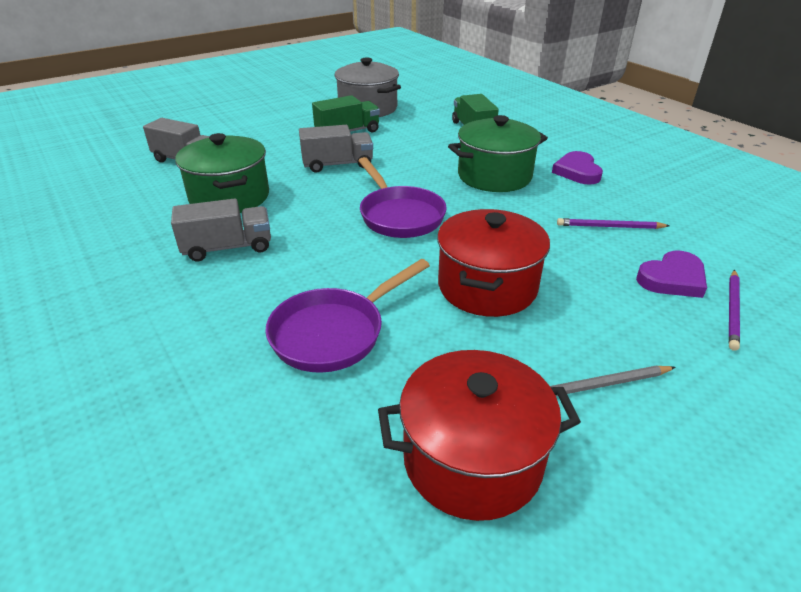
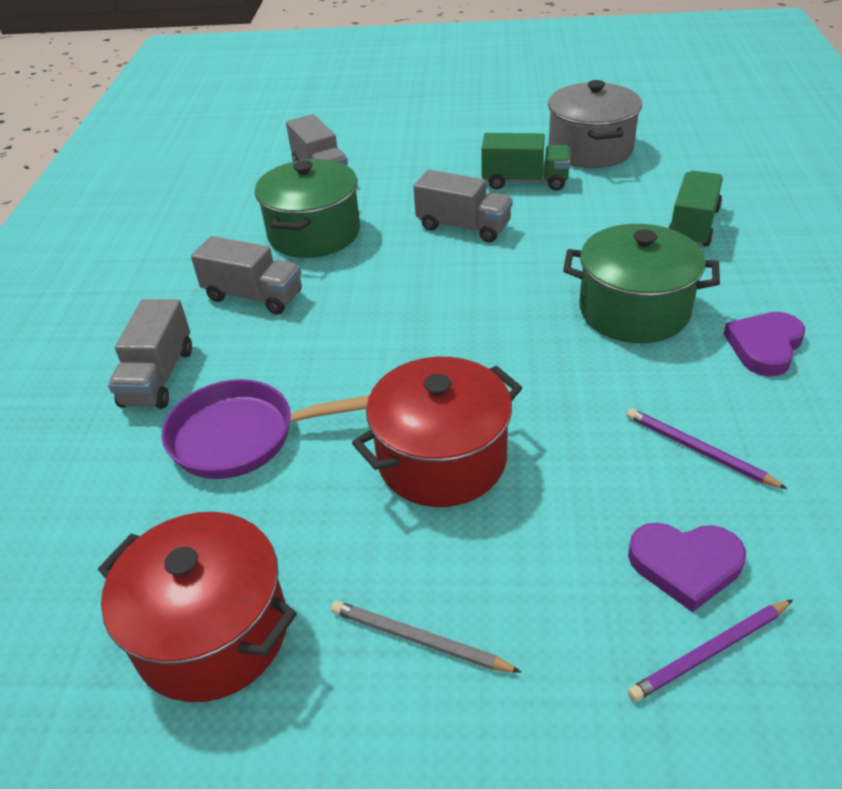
camera: 40 degrees right, 5 degrees up
(208, 326) = (158, 377): none -> grey truck
(399, 215) = (454, 323): purple pan -> none

